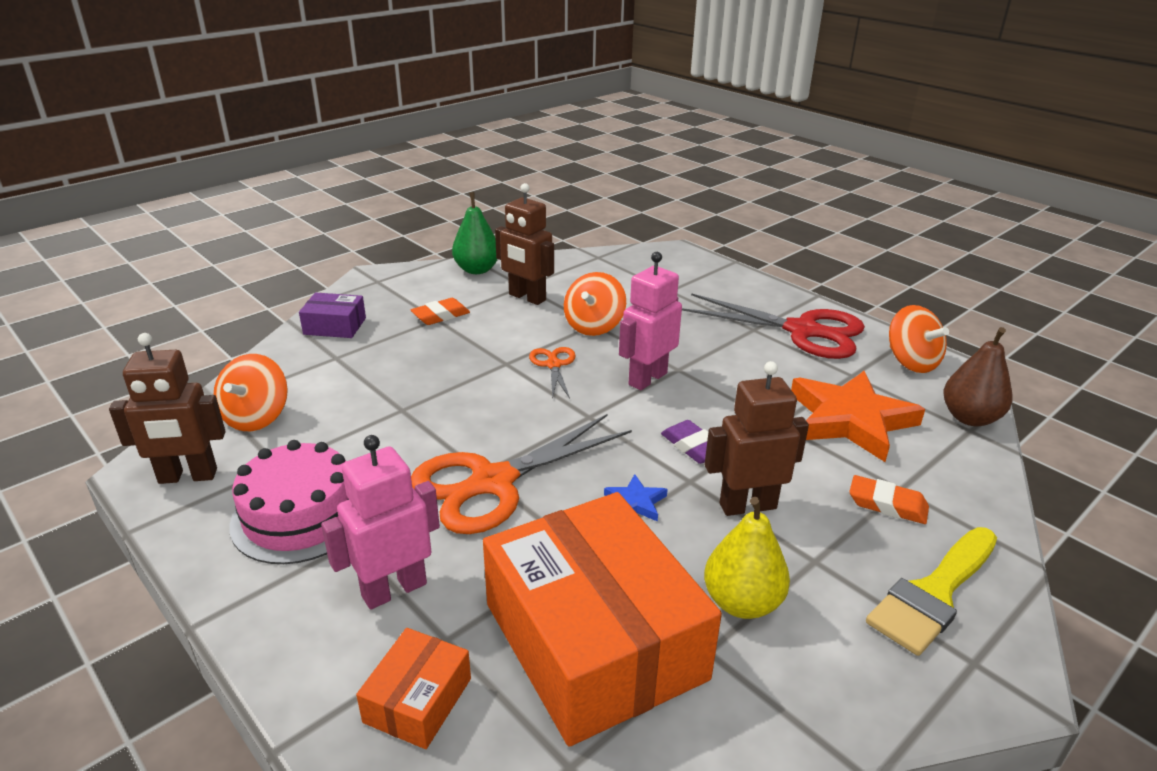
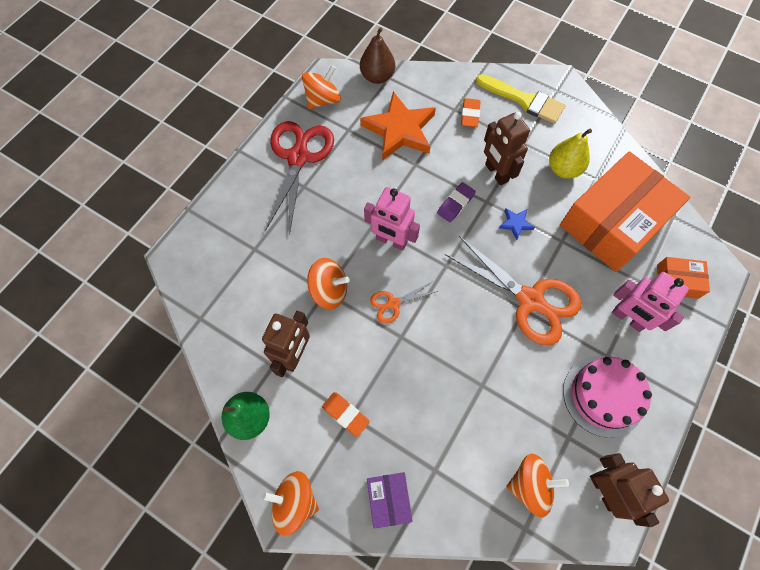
camera: 105 degrees left, 35 degrees up
(380, 281) = (295, 502): none -> orange spinning top

